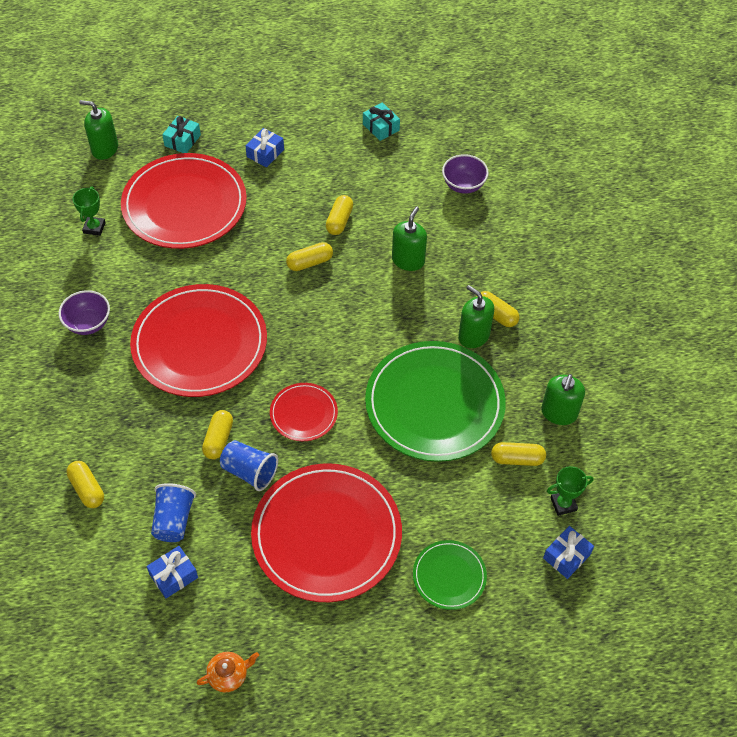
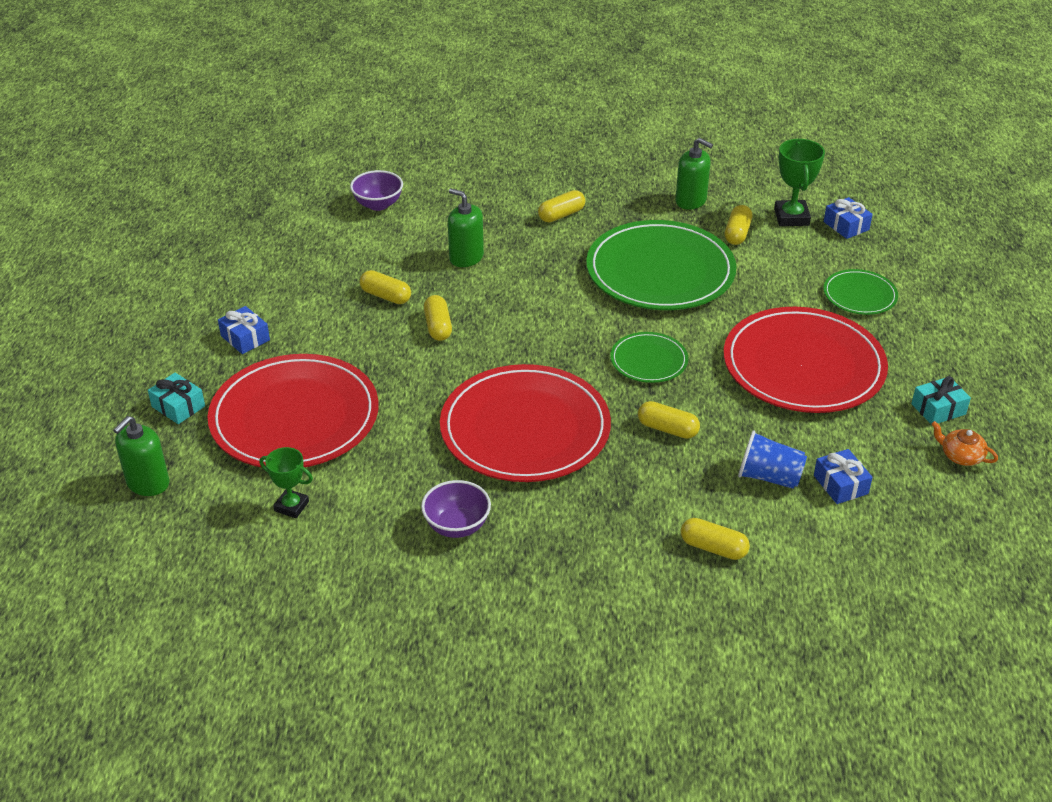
camera: 75 degrees left, 15 degrees down
(87, 489) = (713, 548): yellow capsule -> yellow capsule turned 45 degrees clockwise
(228, 675) = (961, 456): orange teapot -> orange teapot turned 45 degrees counterclockwise
(249, 472) = (716, 410): blue cup -> none
(303, 413) = (649, 360): red plate -> green plate
(381, 127) = (257, 245): turquoise gift -> turquoise gift (938, 409)
(473, 336) = (583, 233): green soap dispenser -> none
(563, 504) = (791, 217): green trophy -> green trophy, size x1.52

